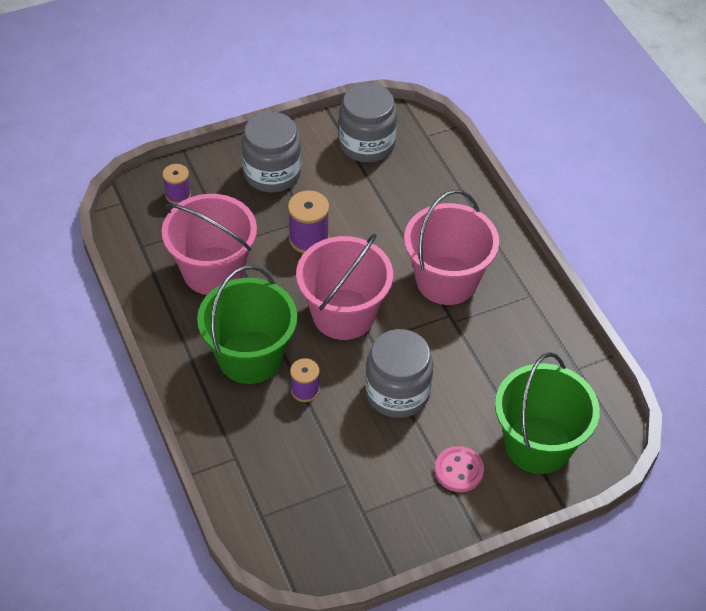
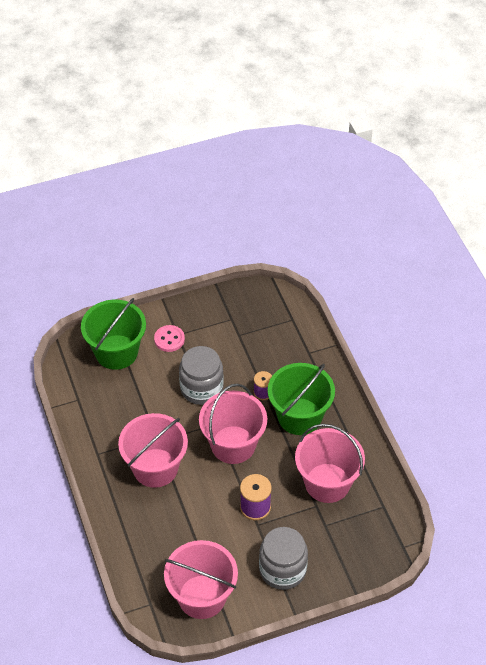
camera: 175 degrees left, 0 degrees up
(178, 195) = (358, 552): purple spool -> none
(367, 144) = (202, 596): grey jar -> pink bucket

